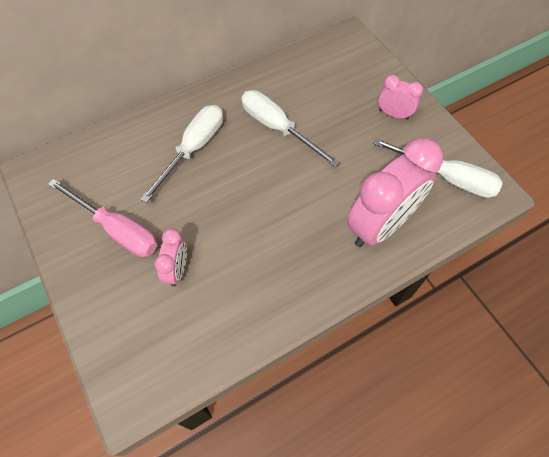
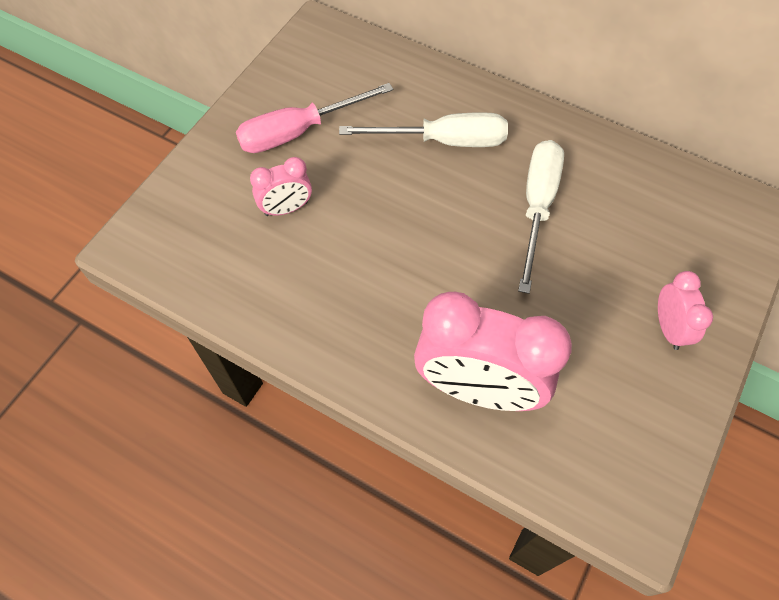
camera: 60 degrees right, 0 degrees up
(117, 229) = (298, 131): pink screwdriver -> pink screwdriver turned 60 degrees clockwise
(446, 178) = (613, 442): white screwdriver -> none

